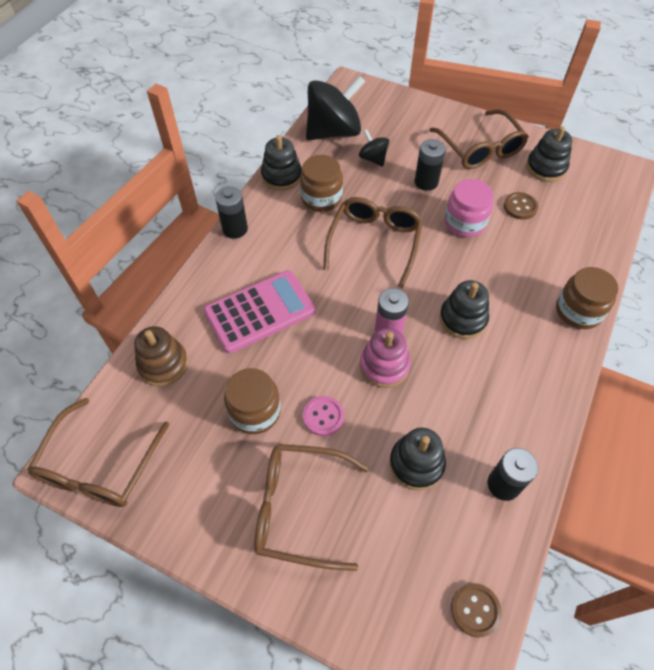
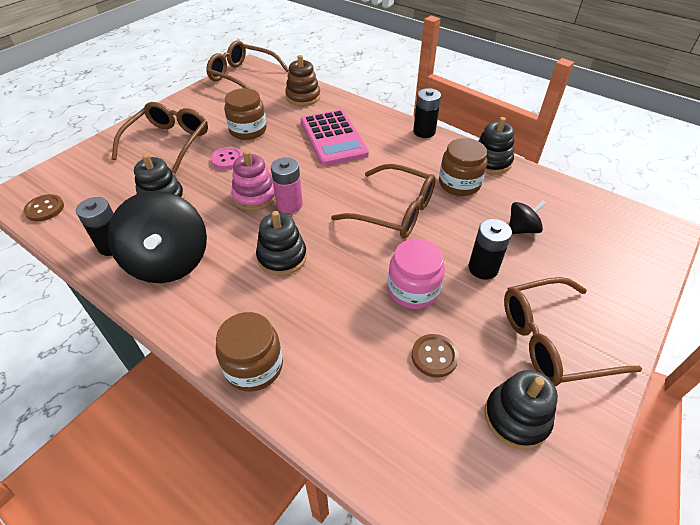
camera: 100 degrees right, 10 degrees down
(333, 132) = (565, 204): black spinning top -> black spinning top (169, 262)

